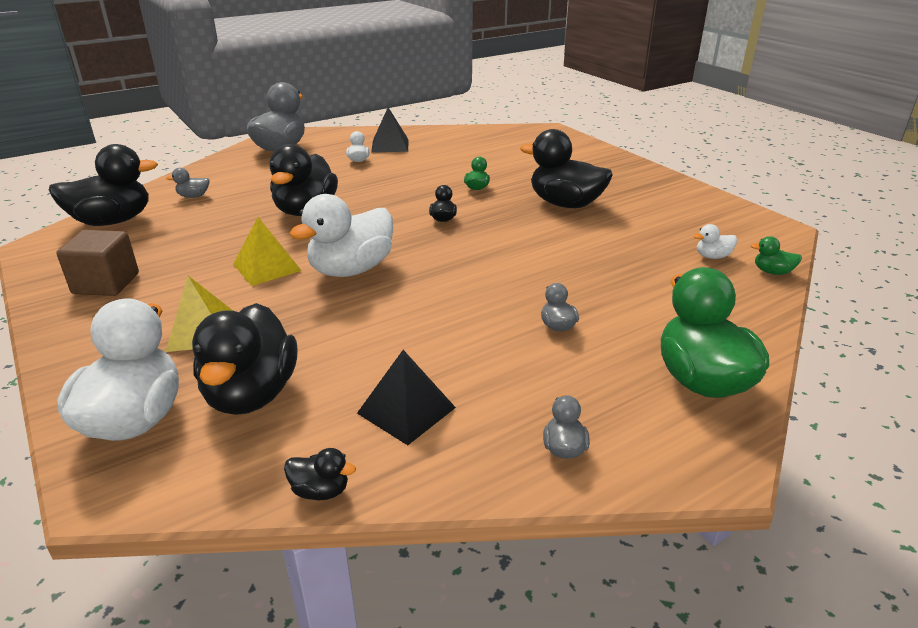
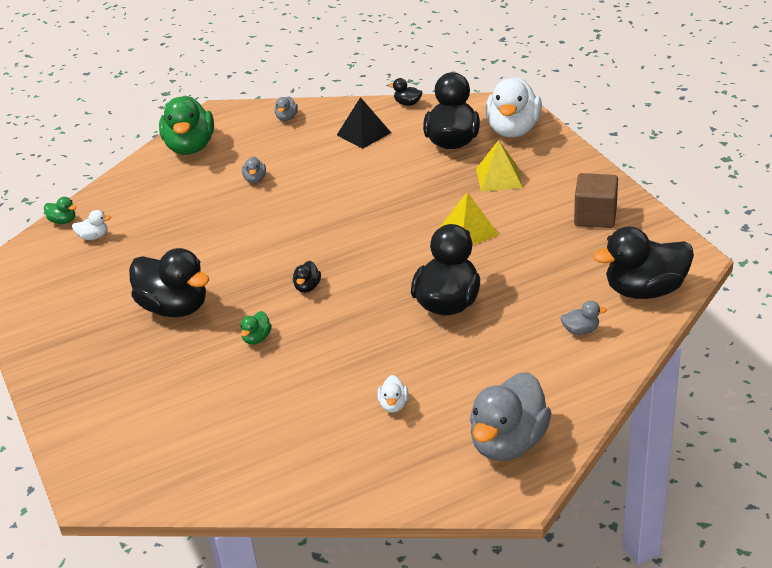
camera: 170 degrees left, 5 degrees up
(351, 270) = (397, 227): white duck -> none
(390, 145) = (347, 446): black pyramid -> none

